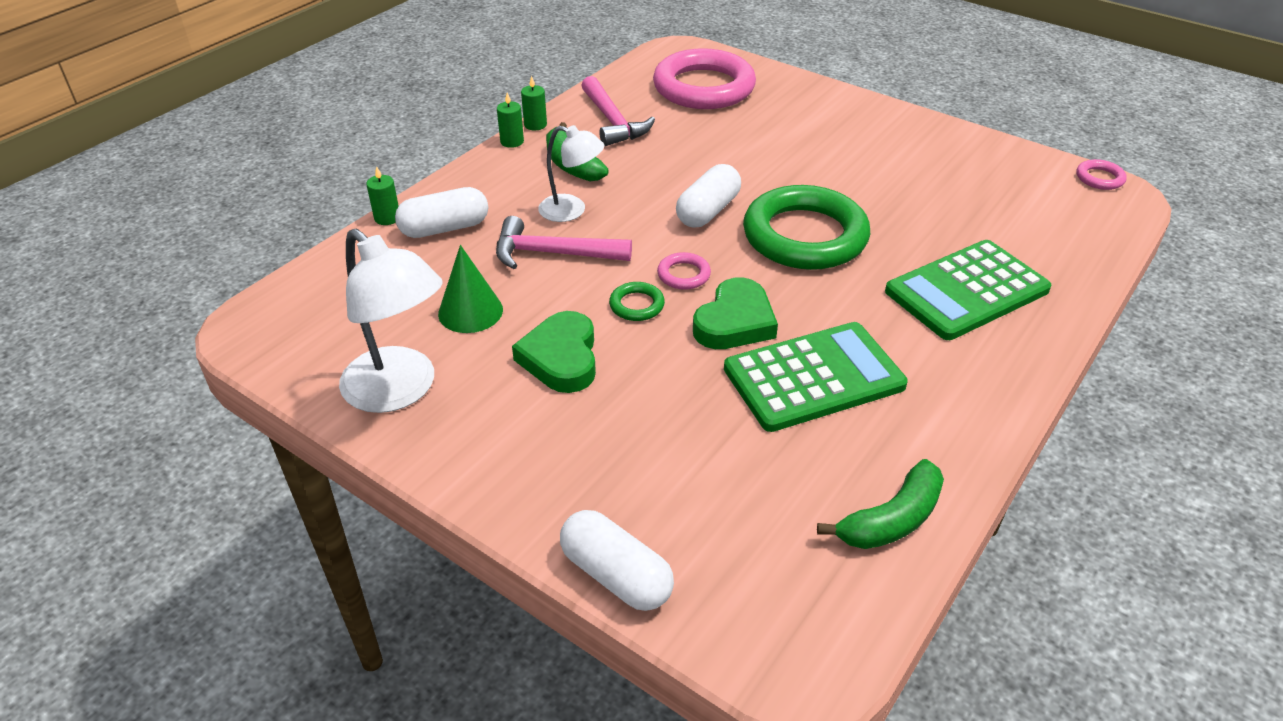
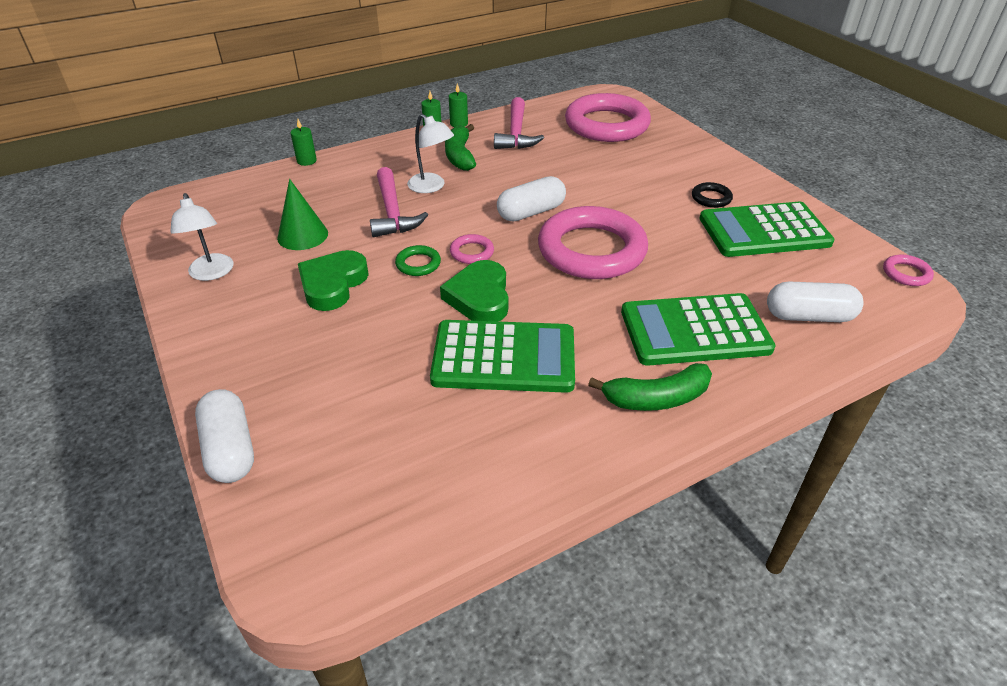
camera: 25 degrees right, 0 degrees up
(400, 391) = (212, 273): white lamp -> white lamp, size x0.61
(444, 228) = (336, 177): white capsule -> white capsule (809, 316)
(553, 253) = (392, 212): pink hammer -> pink hammer turned 135 degrees counterclockwise
(735, 322) = (479, 297): green heart -> green heart turned 120 degrees clockwise
(805, 236) = (591, 250): green ring -> pink ring
(875, 146) = (711, 198): none -> black ring
(891, 520) = (468, 489): green banana -> green banana (656, 398)
(950, 169) = (764, 231): none -> green calculator

